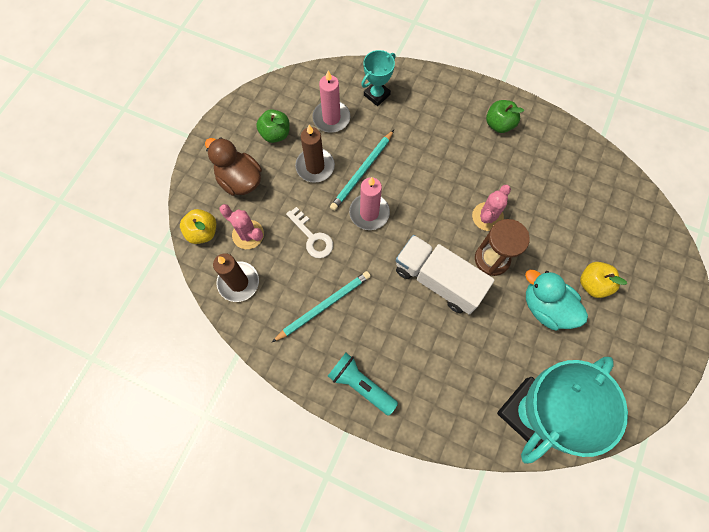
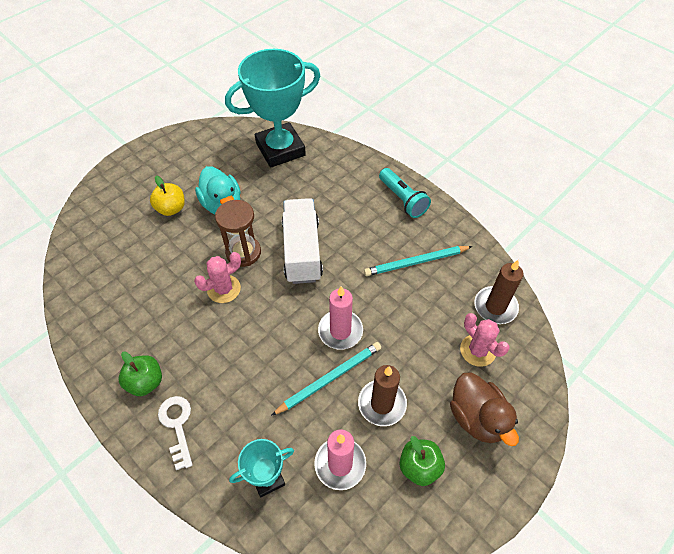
camera: 160 degrees left, 15 degrees down
(202, 232) = (528, 369): yellow apple -> none
(312, 237) = (408, 326): white key -> white key (177, 425)
(438, 280) = (302, 251): white truck -> white truck turned 150 degrees counterclockwise

